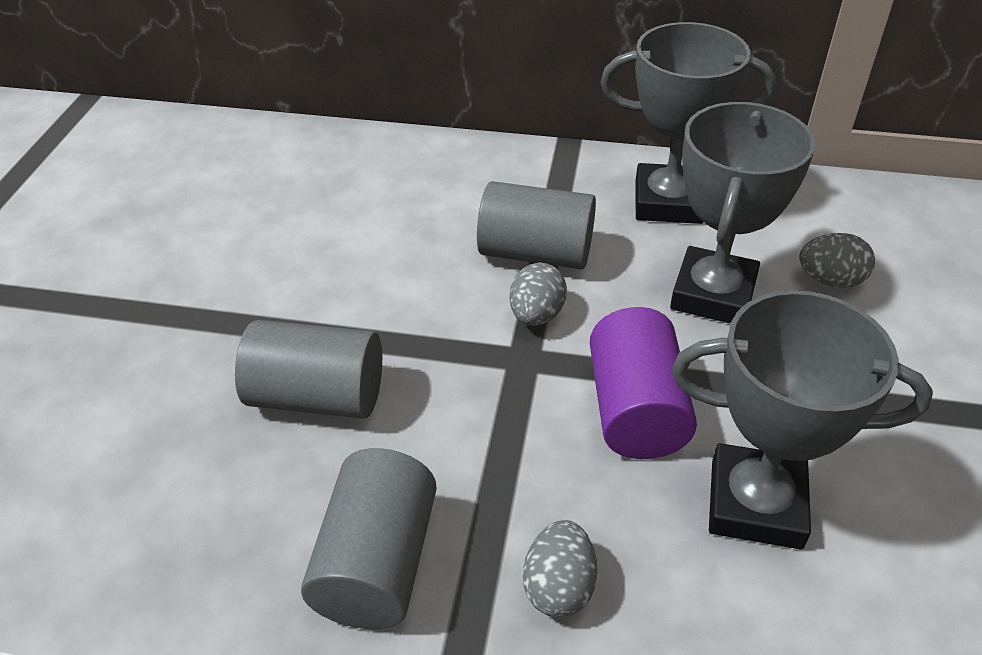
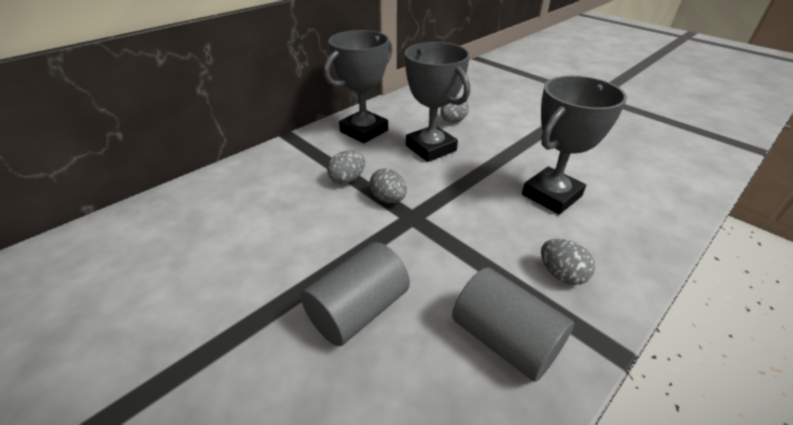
camera: 55 degrees left, 5 degrees down
(536, 253) = (347, 179): grey cylinder -> grey egg
(636, 410) = (476, 200): purple cylinder -> none

